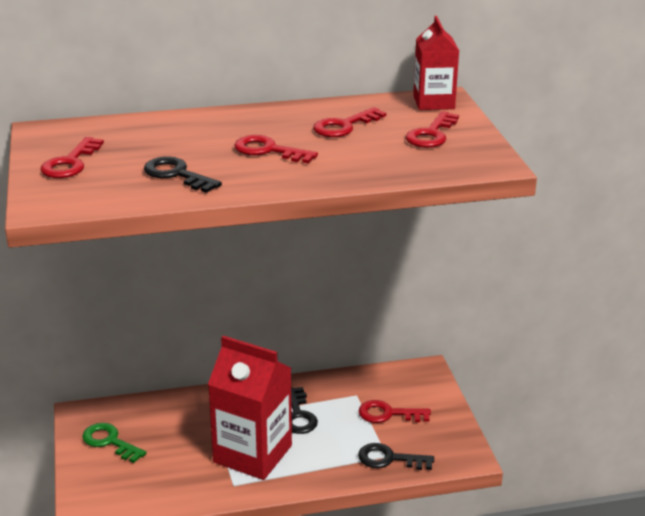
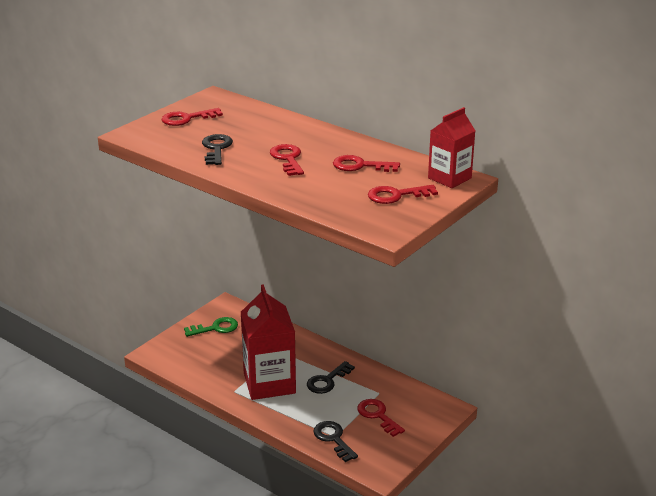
camera: 50 degrees right, 0 degrees up
(109, 441) = (216, 328): green key -> green key turned 75 degrees clockwise

